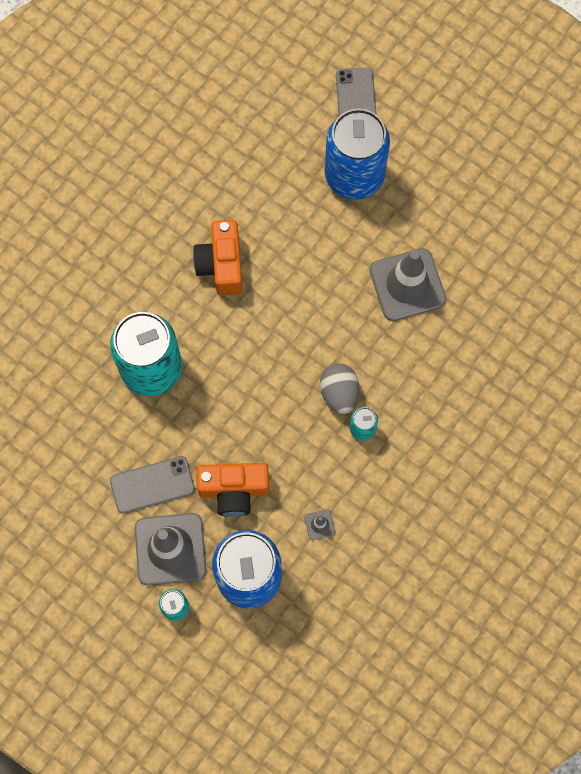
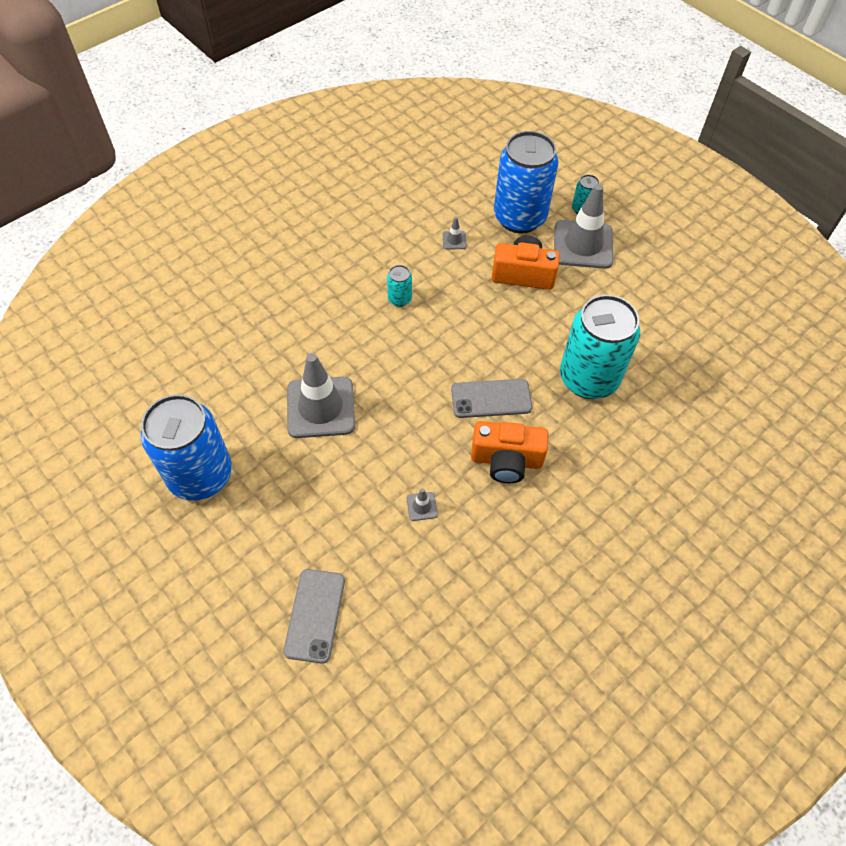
camera: 170 degrees left, 15 degrees down
(152, 485) = (595, 289): grey phone -> grey phone (491, 399)
(221, 265) = (506, 460): orange camera -> orange camera turned 90 degrees clockwise
(290, 207) = (422, 506): none -> grey traffic cone
(339, 393) = (413, 328): grey egg -> none
(354, 176) = (342, 527): blue can -> blue can (200, 475)

